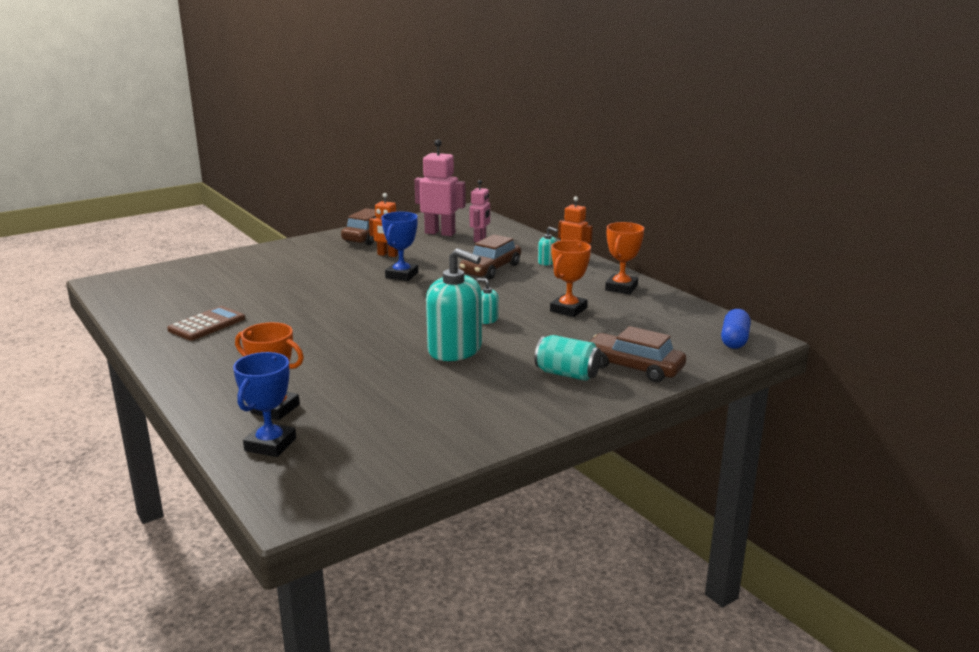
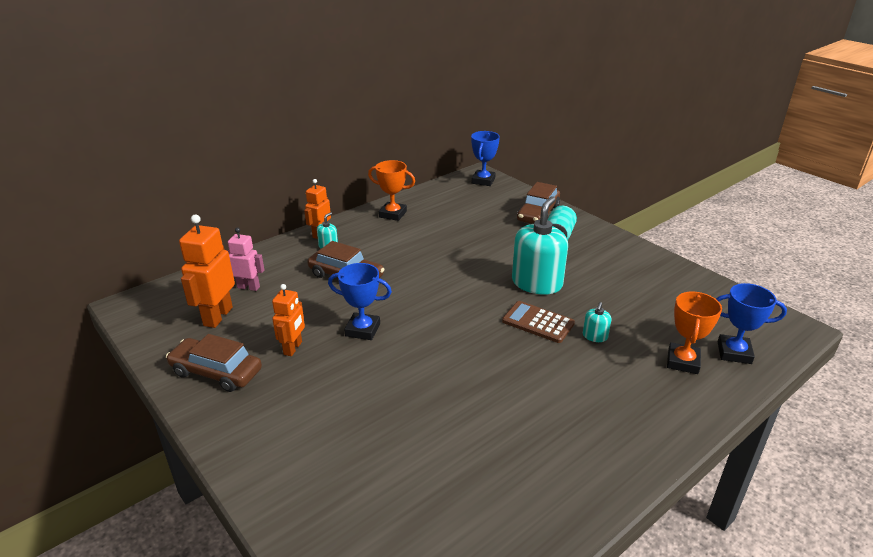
camera: 95 degrees left, 10 degrees up
(207, 324) = (531, 459): brown calculator -> brown calculator (538, 322)
(440, 233) = (217, 316): pink robot -> orange robot
(487, 319) = (471, 271): turquoise soap dispenser -> turquoise soap dispenser (595, 336)
(568, 309) = (442, 236): orange trophy -> none
(734, 340) = (483, 181): blue capsule -> blue trophy

